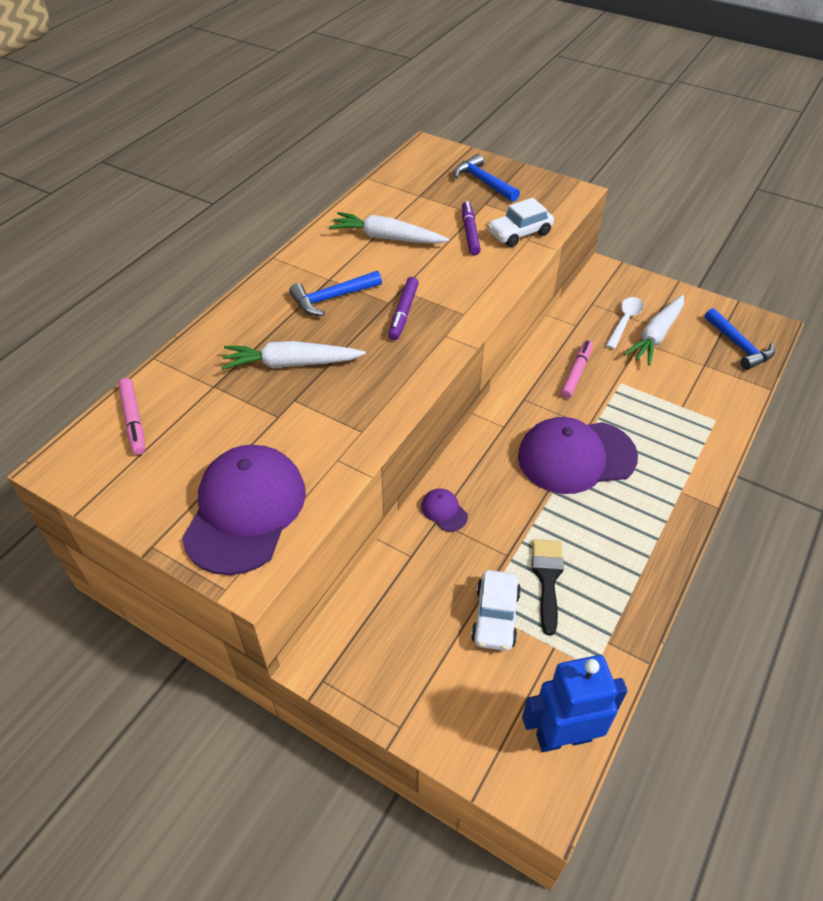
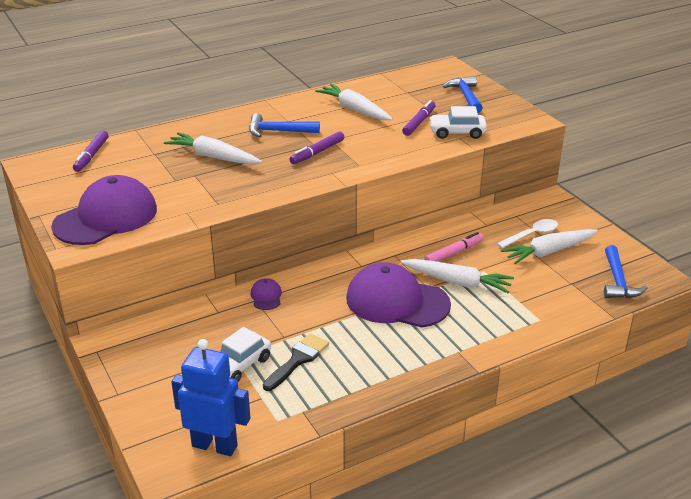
camera: 30 degrees right, 15 degrees down
(134, 420) = (92, 155): pink marker -> purple marker
(609, 407) = (457, 282): none -> white carrot

